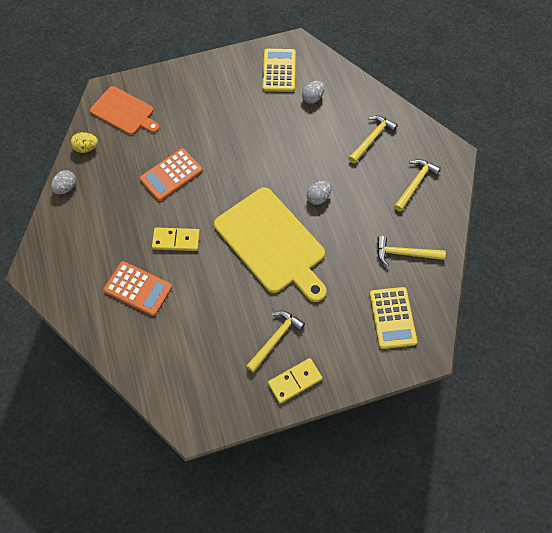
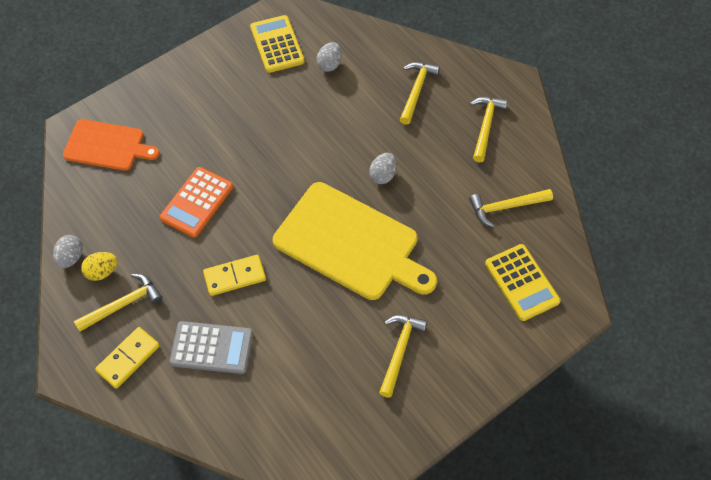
camera: 20 degrees left, 5 degrees down
(86, 148) = (77, 203): yellow egg -> yellow egg (102, 272)
(88, 235) = (123, 304): none -> yellow hammer
(138, 288) = (212, 348): orange calculator -> grey calculator
(295, 381) = (441, 390): yellow domino -> yellow domino (128, 358)

